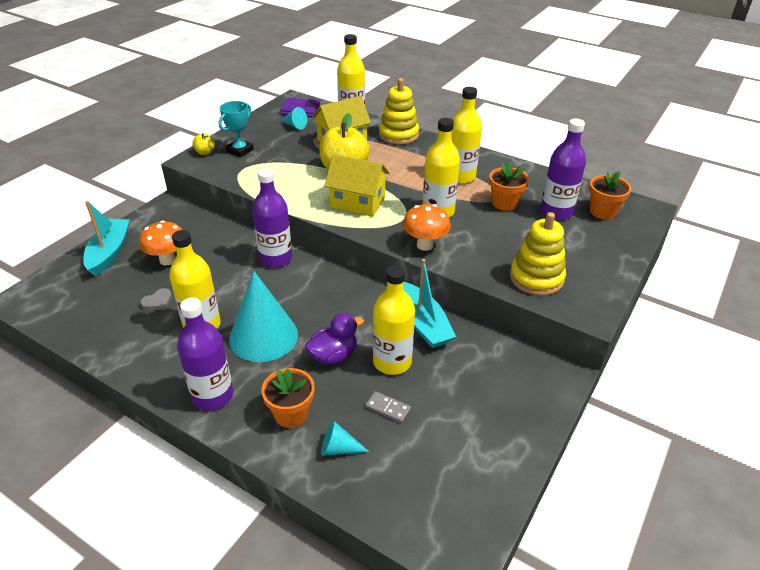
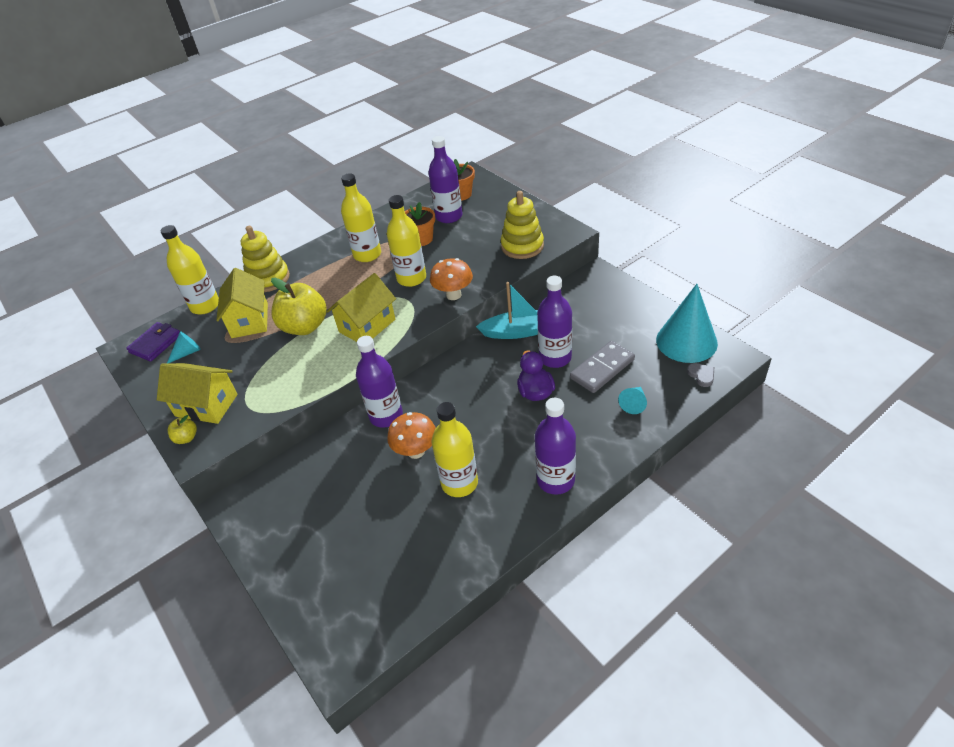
camera: 65 degrees left, 5 degrees up
(109, 253) = (294, 568): turquoise boat -> none
(158, 302) = (407, 520): grey heart -> grey heart (701, 375)
(168, 260) = (339, 509): orange mushroom -> orange mushroom (416, 451)
(240, 150) = (206, 405): turquoise trophy -> yellow house
(263, 336) = (494, 436): turquoise cone -> turquoise cone (686, 341)
(291, 414) = (591, 428): orange flower pot -> none
(388, 408) = (602, 369): grey domino -> grey domino, size x1.93
(392, 362) = (555, 358): yellow bottle -> purple bottle

